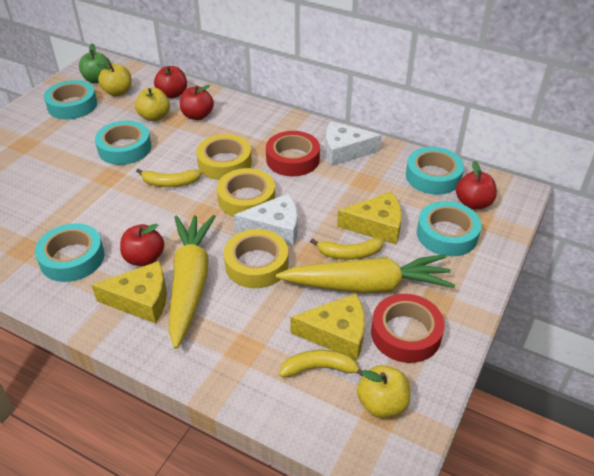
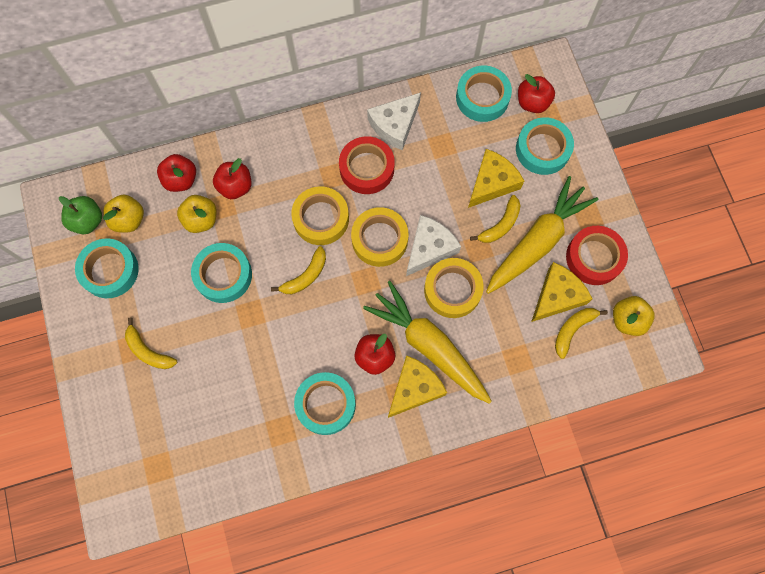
camera: 45 degrees left, 30 degrees up
(28, 151) = (148, 351): none -> yellow banana

